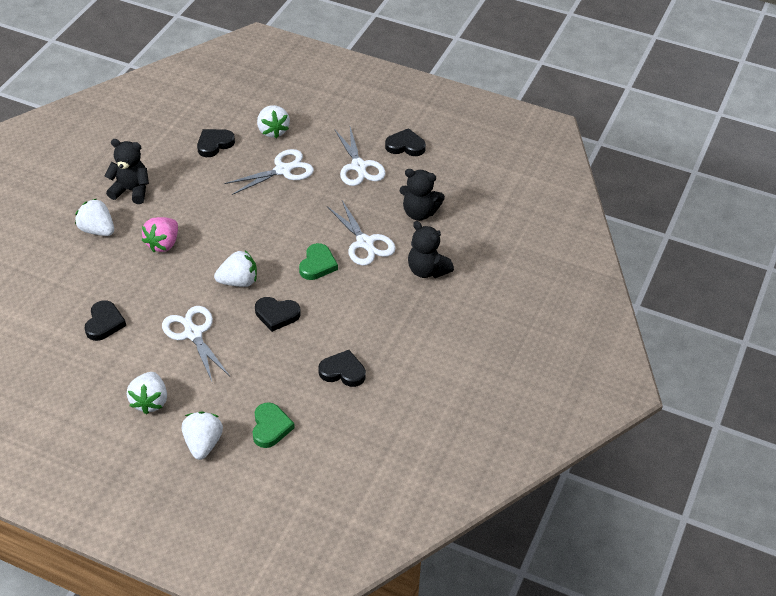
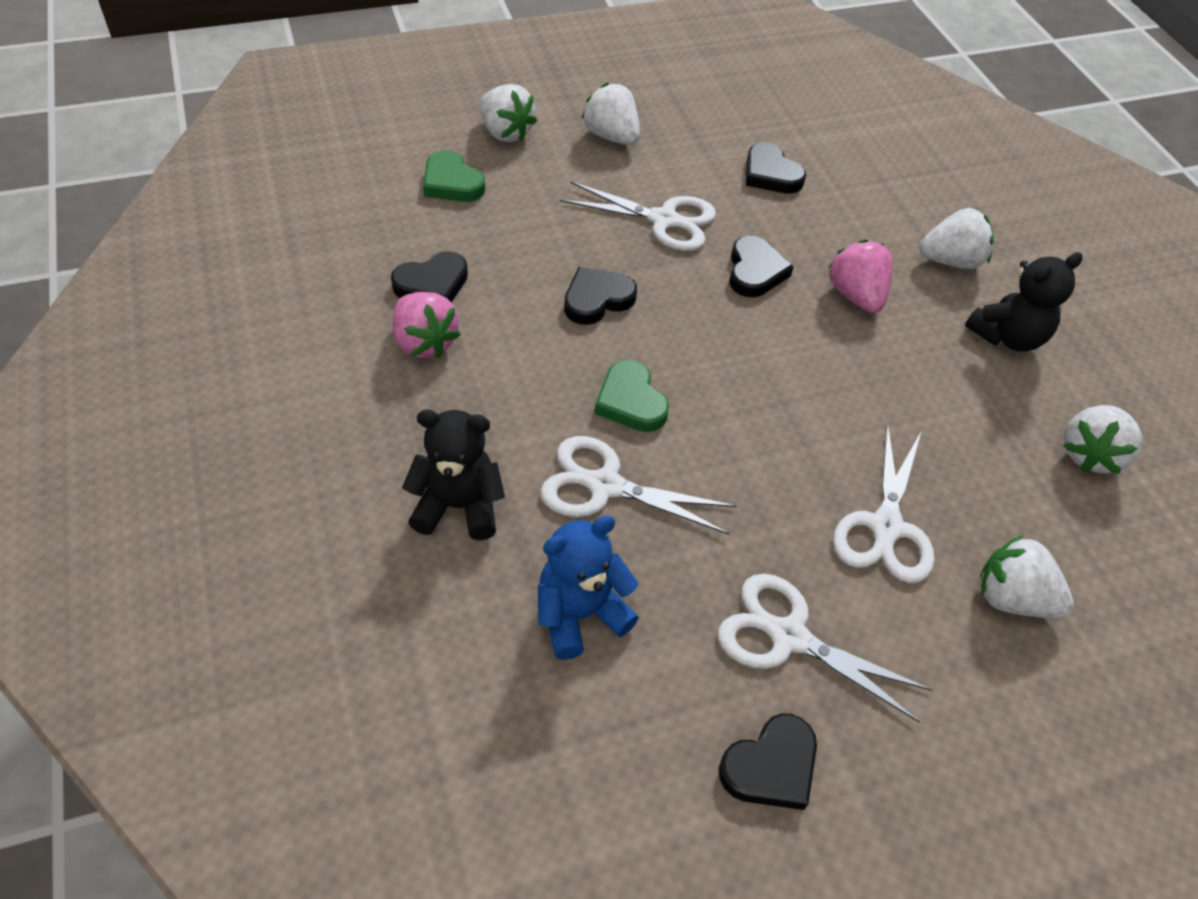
camera: 135 degrees right, 5 degrees up
(214, 144) = (1042, 495): black heart -> black heart (755, 271)
(238, 281) = (699, 309): white strawberry -> white strawberry (1089, 454)
(375, 344) = (424, 342): none -> pink strawberry
(419, 213) = (580, 614): black teddy bear -> blue teddy bear

